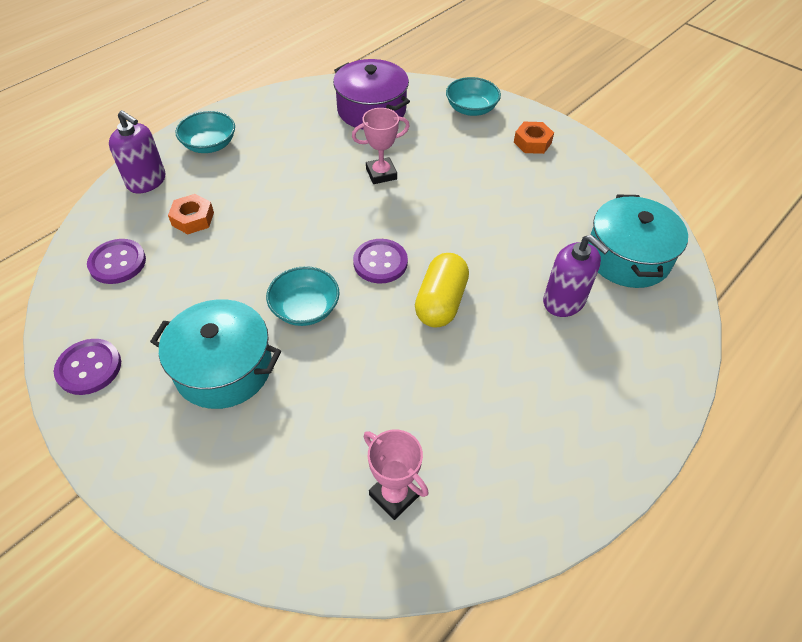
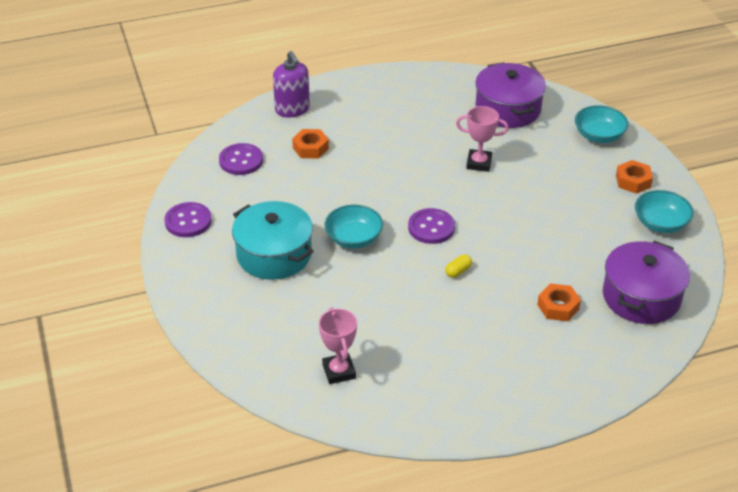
camera: 30 degrees right, 10 degrees down
(209, 145) = (355, 96): turquoise bowl -> turquoise bowl (660, 223)
(441, 302) = (458, 271): yellow capsule -> yellow capsule, size x0.44
(564, 301) = (558, 307): purple soap dispenser -> orange nut
(627, 257) = (641, 297): turquoise pot -> purple pot

